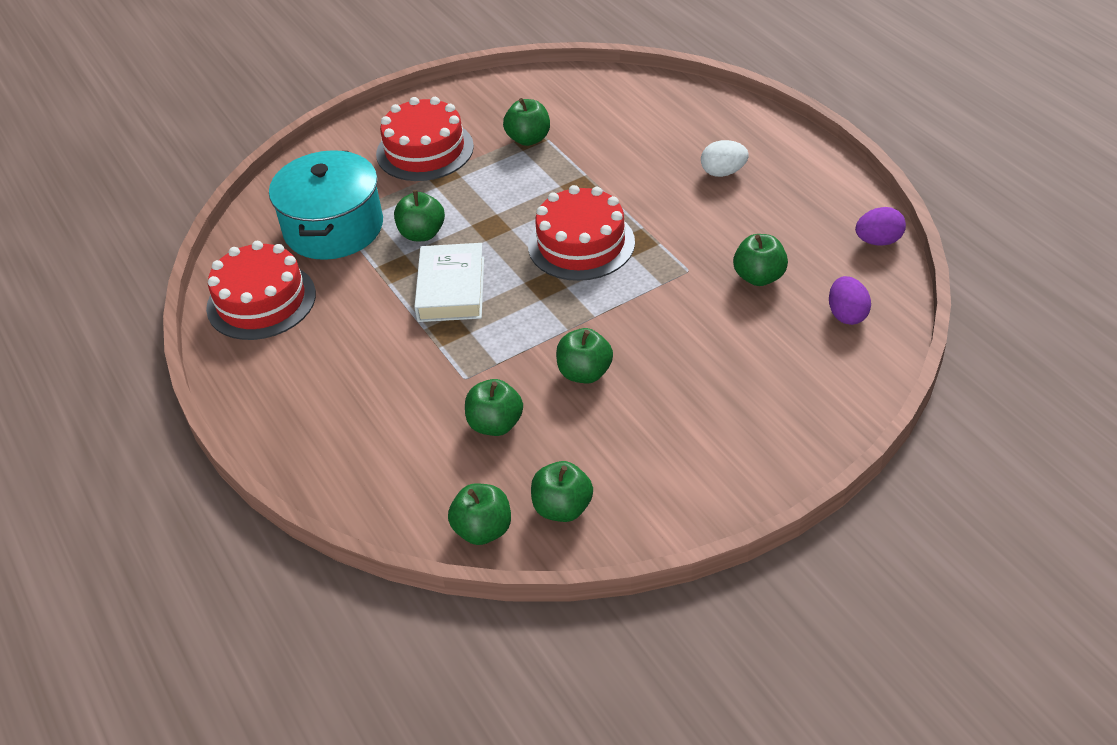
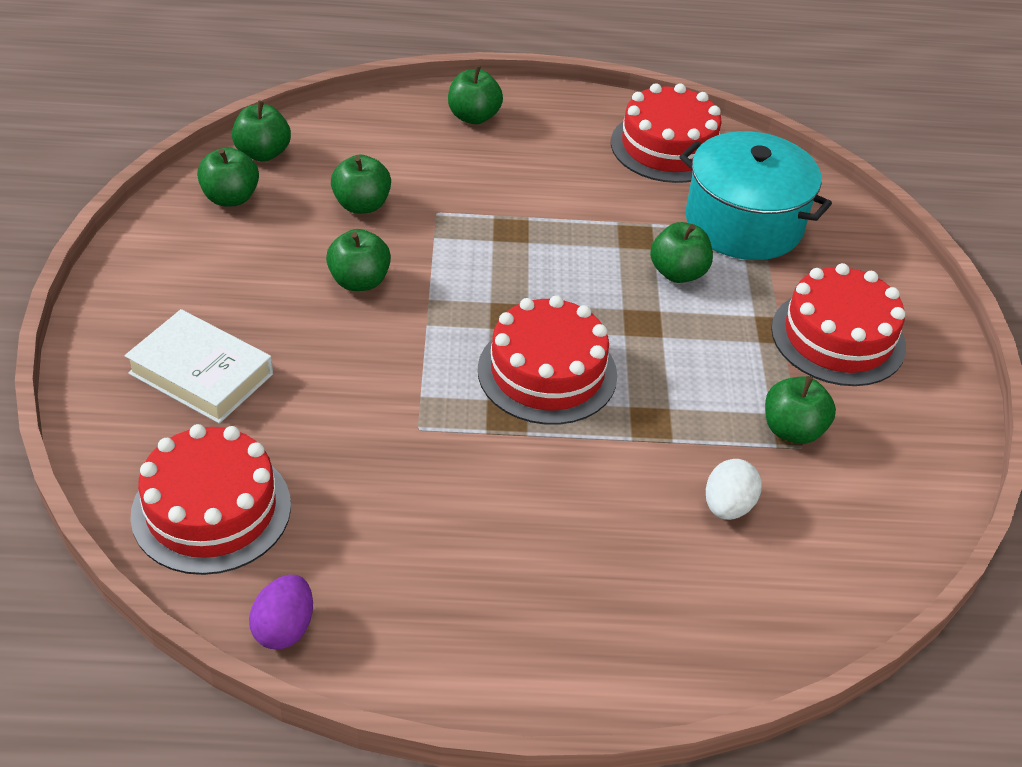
camera: 115 degrees right, 0 degrees up
(451, 289) = (568, 255): white book -> white book (201, 374)
(723, 172) = (561, 568): white egg -> white egg (727, 506)
(759, 277) = (346, 478): green apple -> green apple (473, 117)
(847, 314) = (211, 510): purple egg -> red cake

